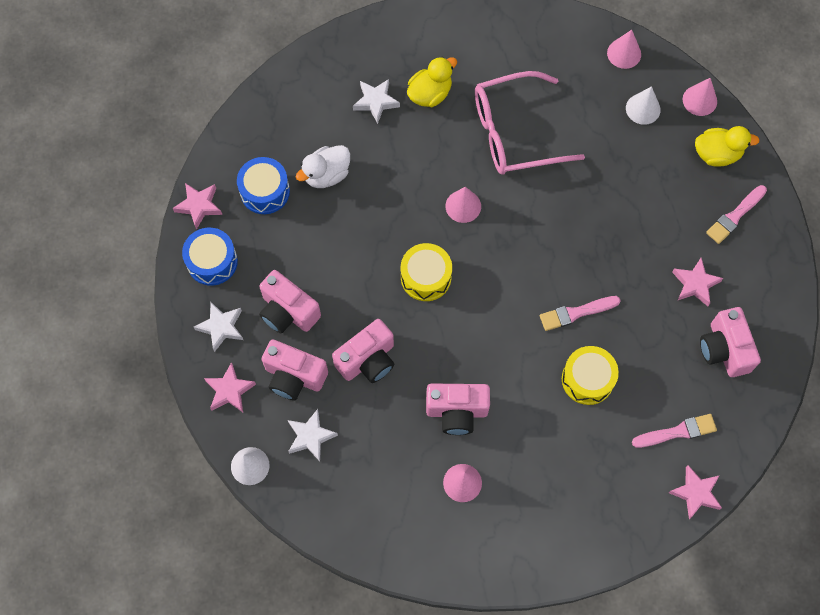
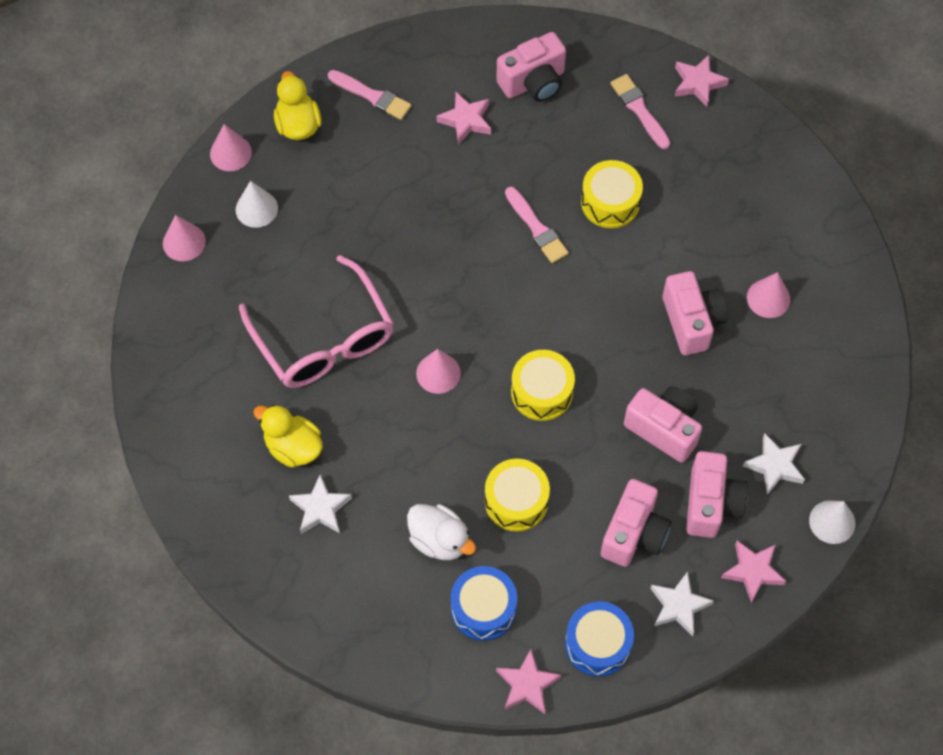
camera: 105 degrees left, 5 degrees down
(340, 235) = (516, 501): none -> yellow drum

